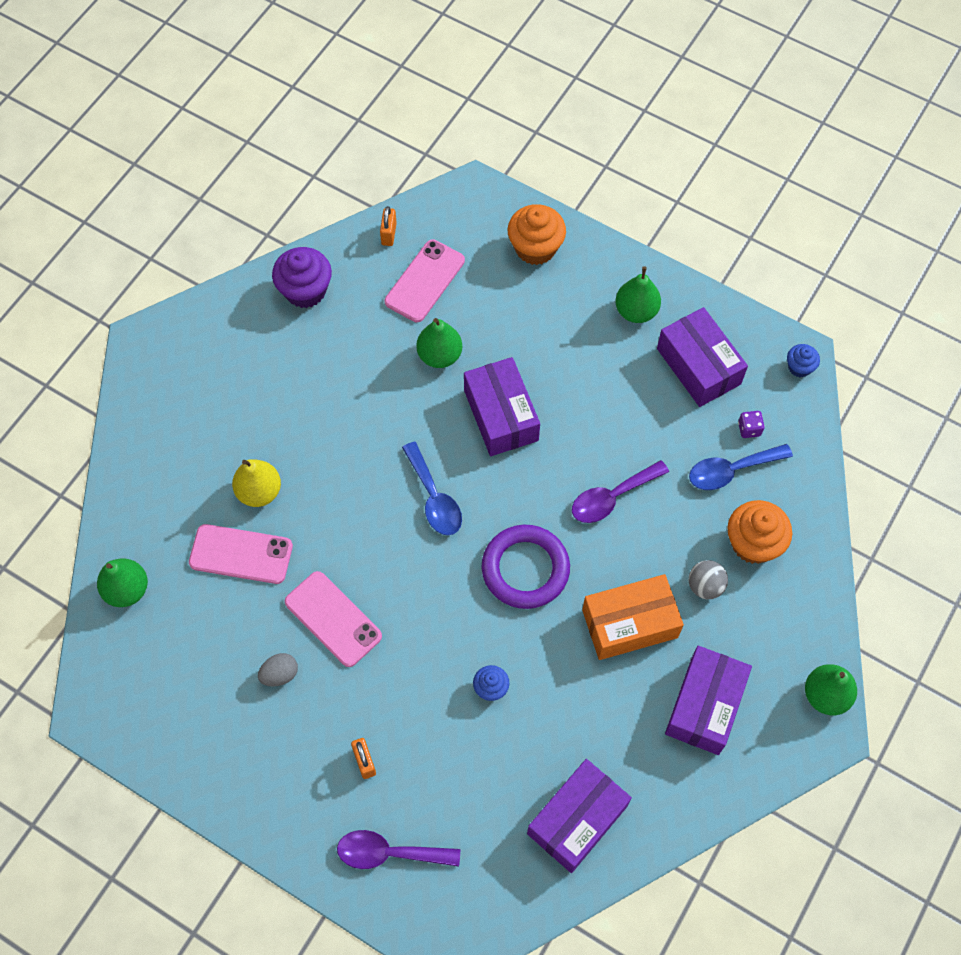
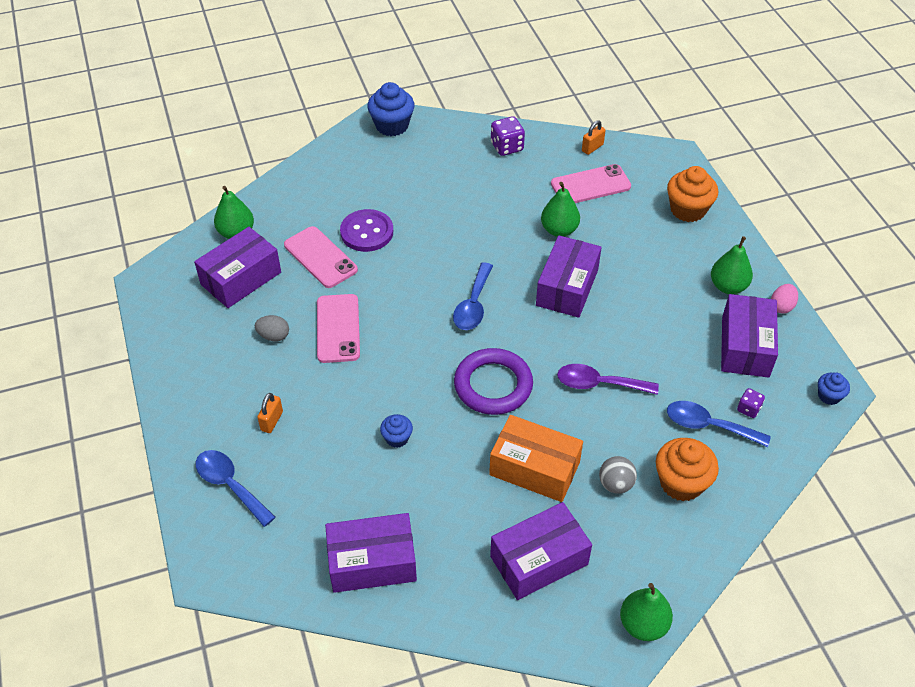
camera: 40 degrees right, 15 degrees down
(164, 344) = (392, 125): none -> blue cupcake
(184, 637) = (241, 278): none -> purple box
(259, 491) = (367, 232): yellow pear -> purple button
(305, 290) = (507, 147): purple cupcake -> purple dice
(389, 853) = (230, 485): purple spoon -> blue spoon
(695, 300) = (781, 306): none -> pink egg

